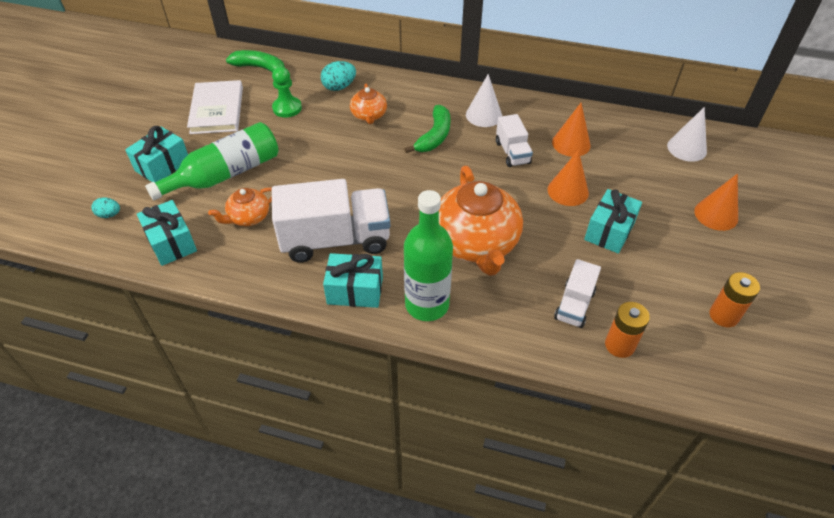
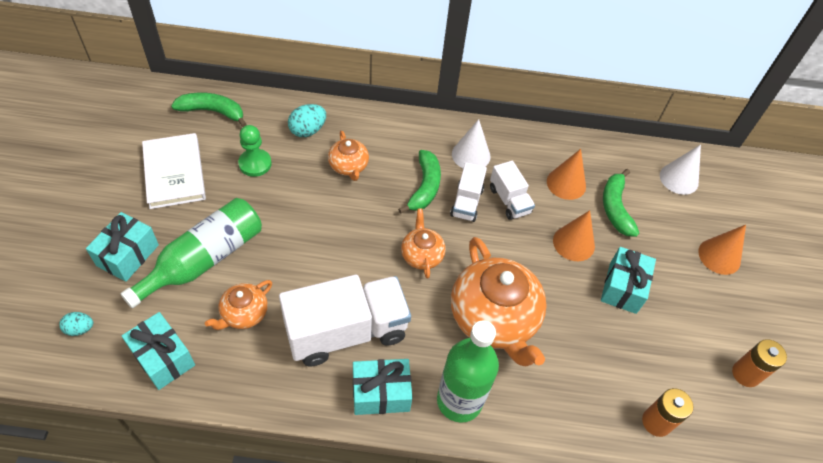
camera: 15 degrees left, 5 degrees up
(419, 188) = (422, 255): none -> orange teapot
(574, 305) = (605, 381): white truck -> white truck (466, 202)
(616, 166) = (615, 208): none -> green banana

